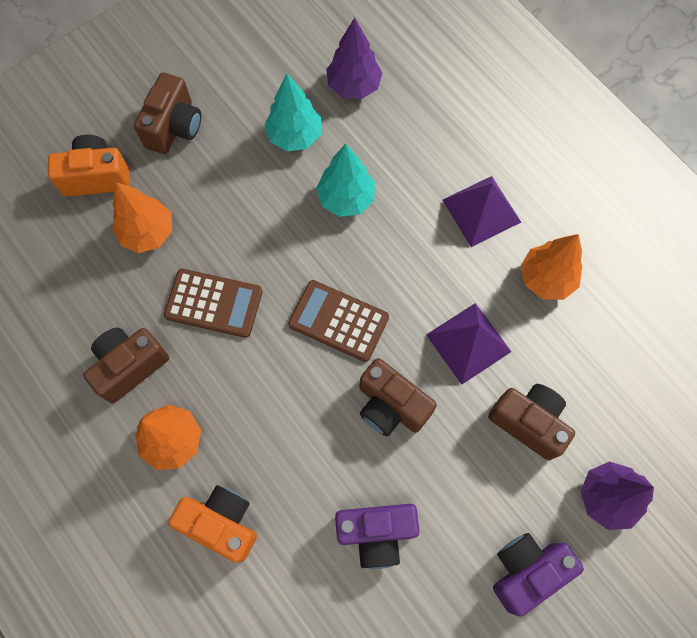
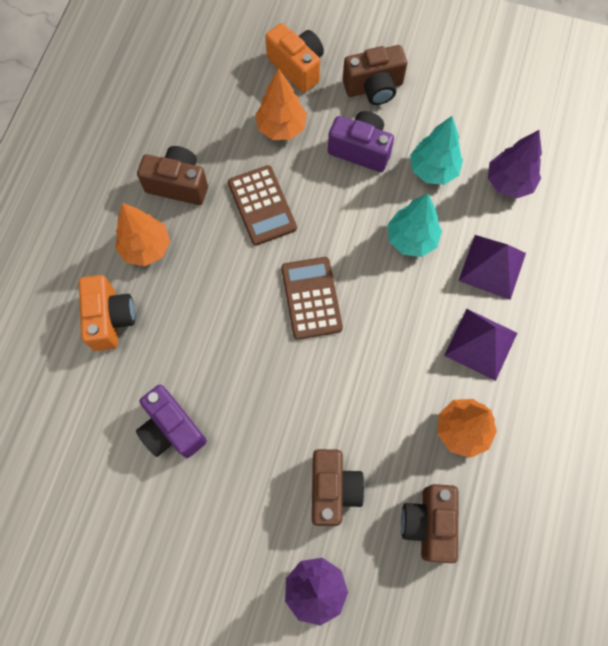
camera: 55 degrees right, 0 degrees up
(391, 406) = (273, 378): brown camera -> brown camera (428, 523)
(468, 343) = (363, 403): purple pyramid -> purple pyramid (492, 267)
(526, 570) = (216, 559): purple camera -> purple camera (360, 150)

